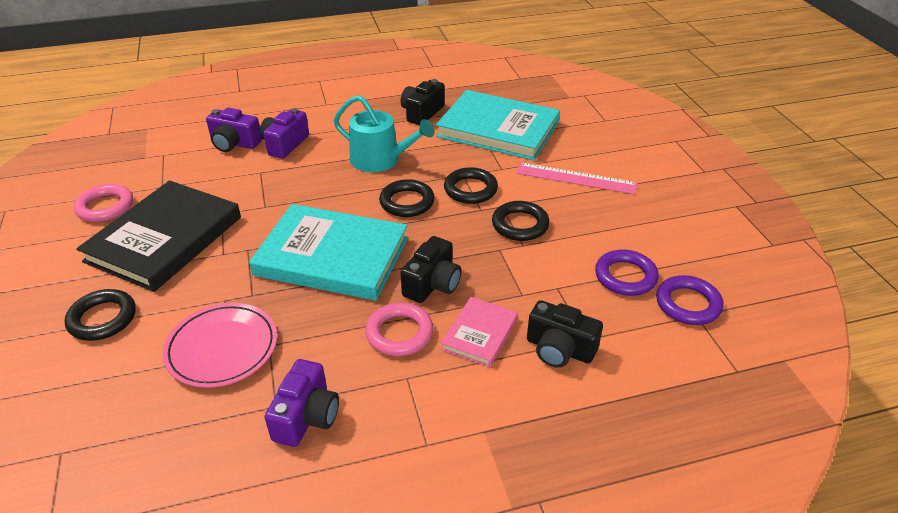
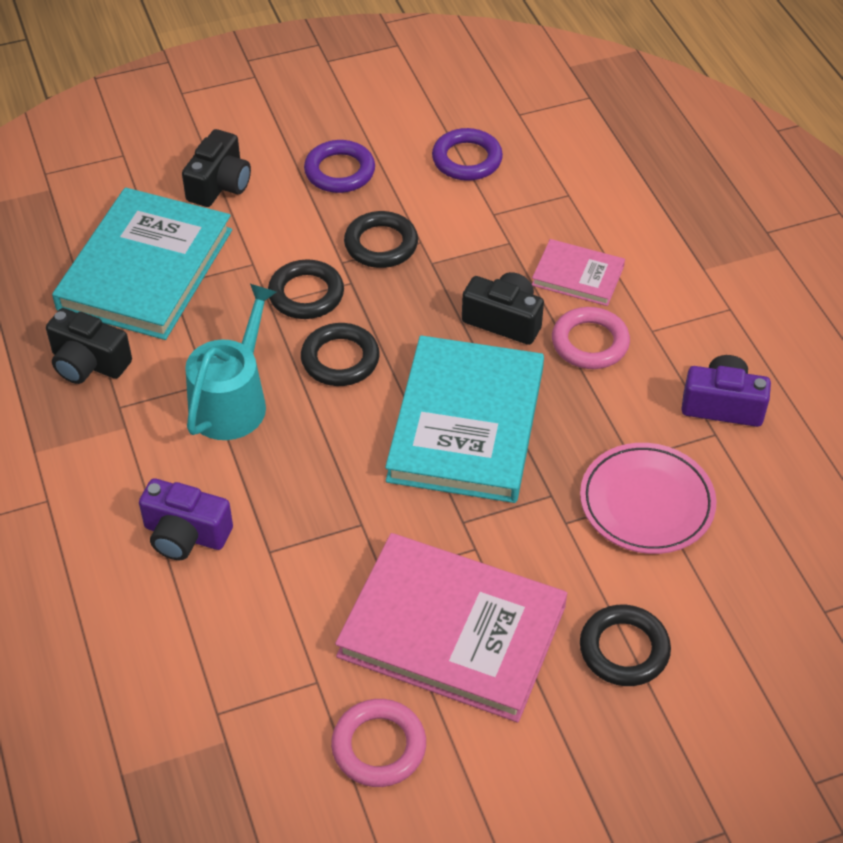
camera: 95 degrees left, 10 degrees up
(165, 239) = (452, 631): black book -> pink book
(234, 143) = (181, 610): purple camera -> none
(559, 349) = (587, 214): black camera -> black camera (219, 185)
(576, 178) = (274, 191): pink ruler -> none
(688, 304) = (503, 118): purple ring -> purple ring (339, 171)

